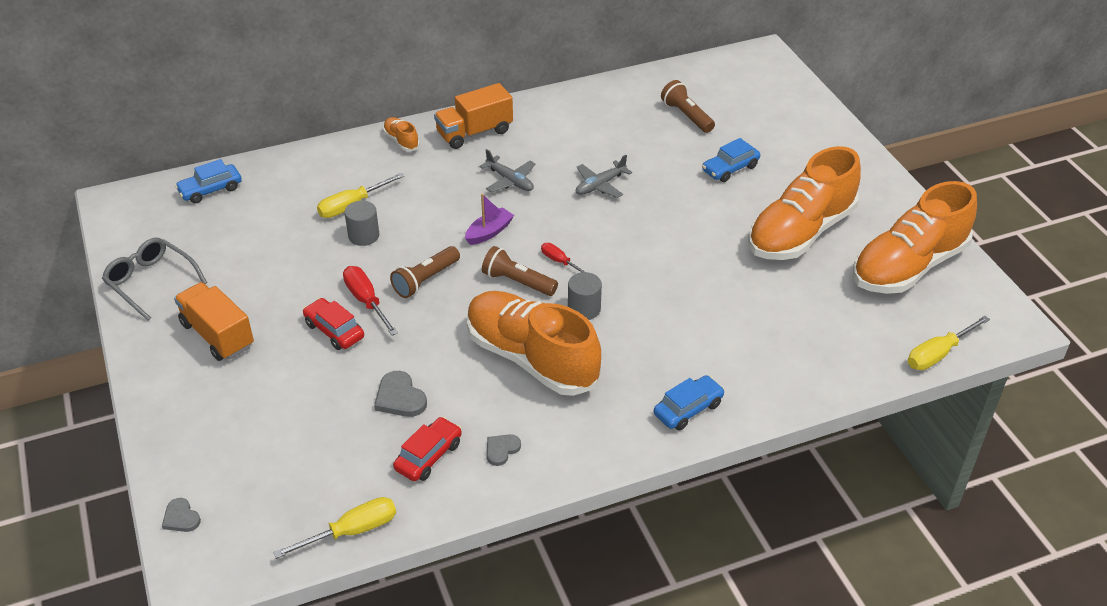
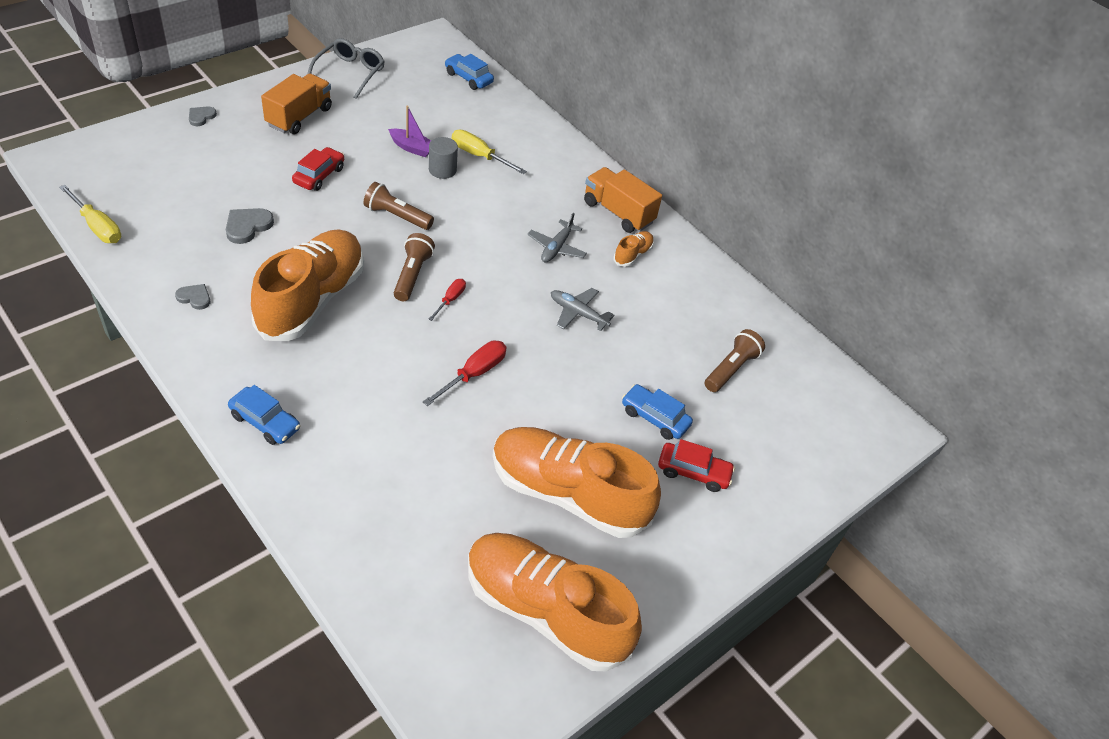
camera: 65 degrees right, 5 degrees up
(181, 518) = (107, 140): grey heart -> grey heart (201, 117)
(366, 301) = (359, 186): red screwdriver -> red screwdriver (474, 374)
(401, 141) = (582, 168): orange shoe -> orange shoe (632, 255)
(428, 456) = (182, 254): red car -> red car (693, 472)
(489, 232) = (475, 245): purple boat -> purple boat (412, 148)
(584, 309) = (388, 326): grey cylinder -> none
(938, 354) = (396, 651): yellow screwdriver -> none

